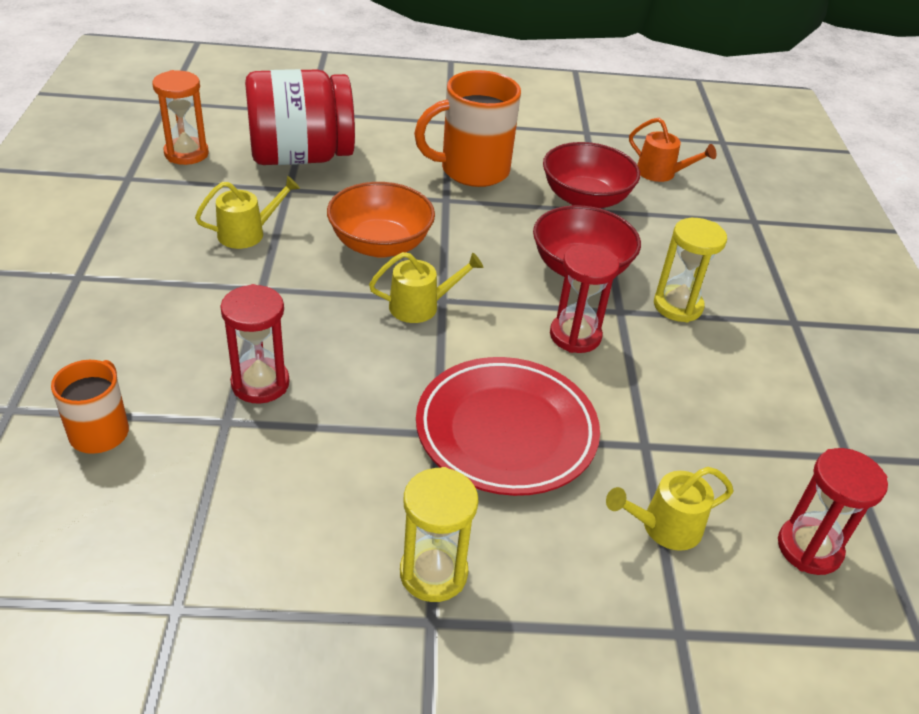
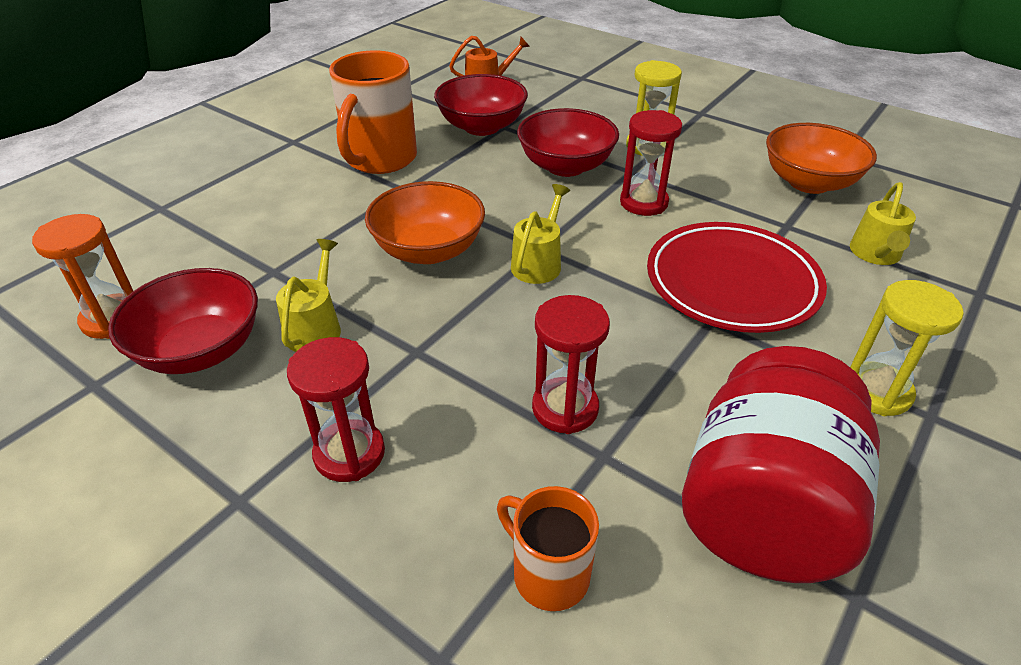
camera: 50 degrees left, 0 degrees up
(187, 199) = (200, 350): none -> red bowl
(301, 157) = (230, 243): red jar -> red jar (762, 508)
(750, 442) = (809, 182): none -> orange bowl
(809, 548) = (920, 206): red hourglass -> red hourglass (349, 453)

